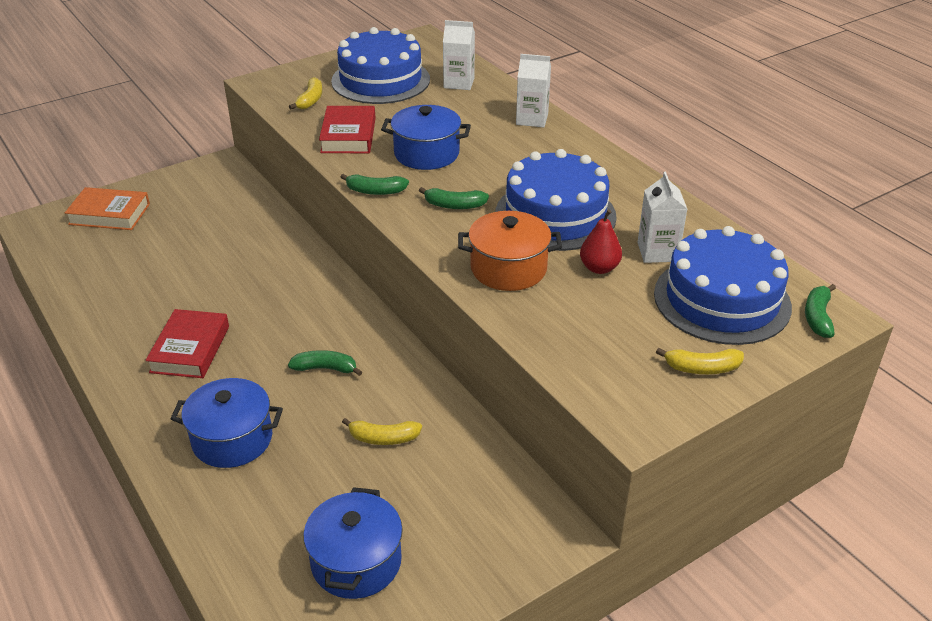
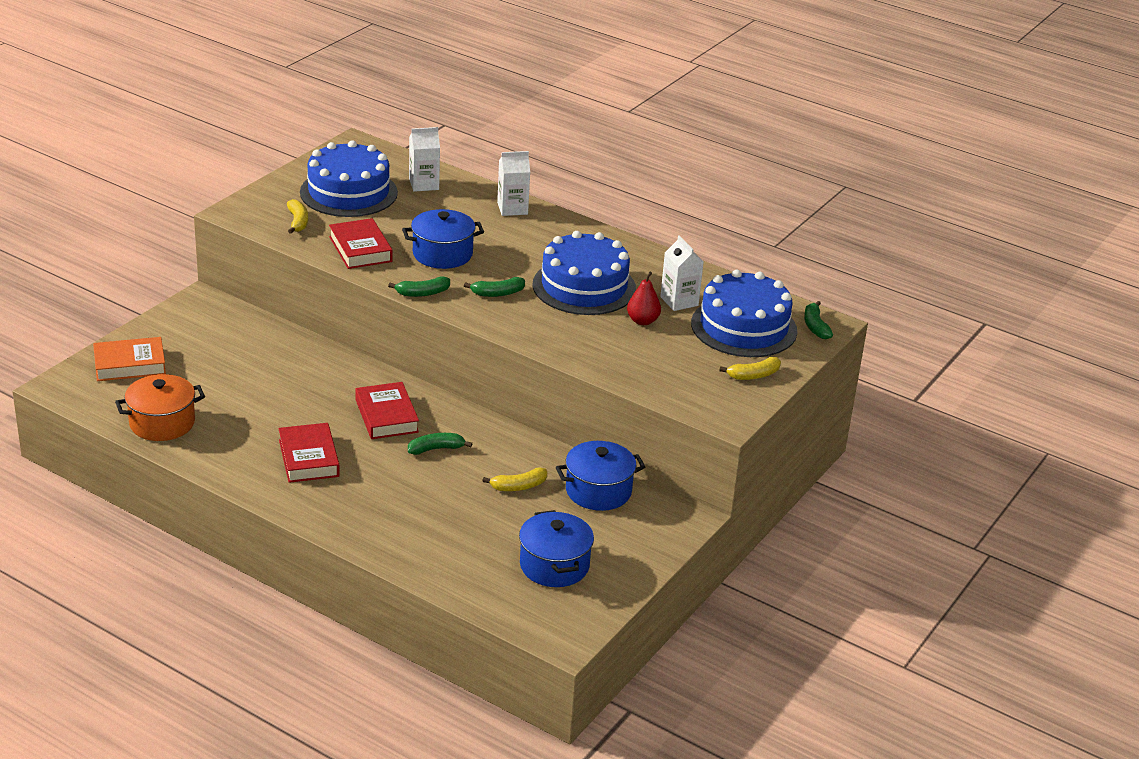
camera: 25 degrees left, 5 degrees down
(232, 439) = (399, 512): blue pot -> blue pot (598, 491)
(302, 318) = (386, 416): none -> red book
(508, 268) = (574, 334): orange pot -> orange pot (162, 423)

